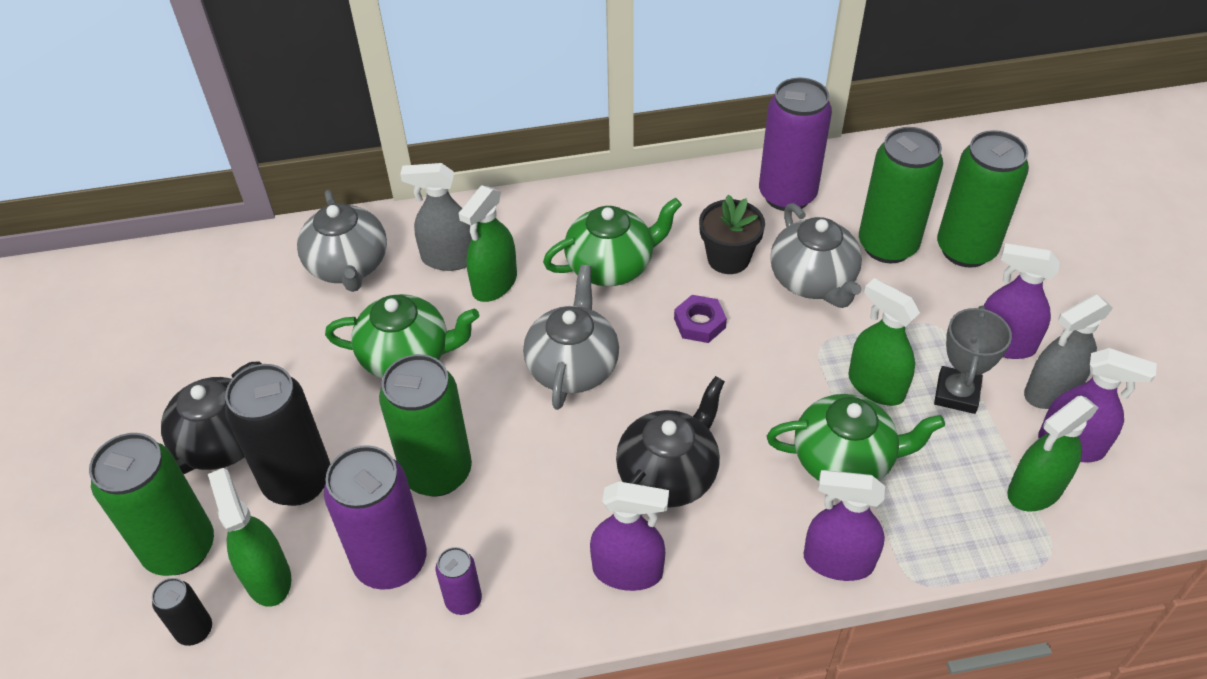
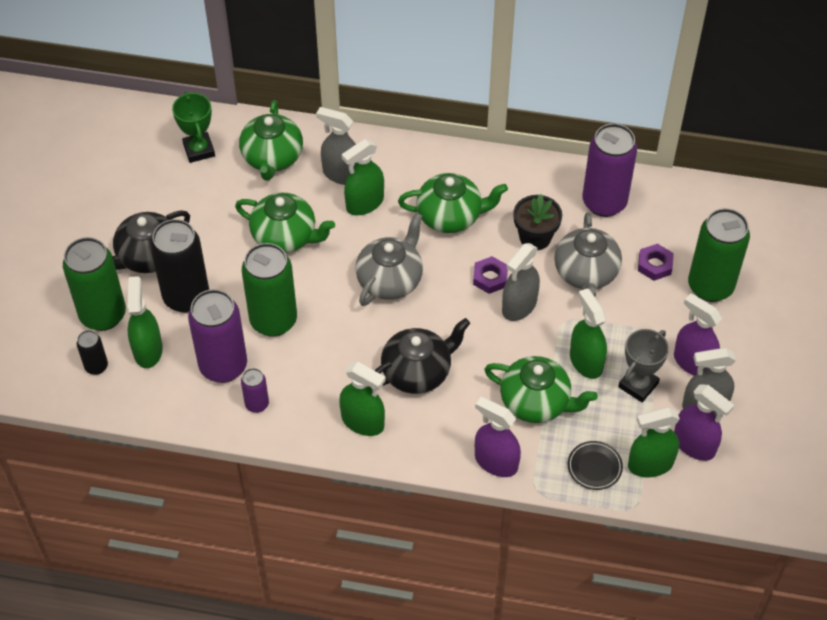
camera: 20 degrees right, 5 degrees up
(244, 285) = (199, 150): none -> green trophy
(348, 266) = (272, 158): grey teapot -> green teapot
(627, 571) = (363, 422): purple spray bottle -> green spray bottle
(754, 345) = (519, 306): none -> grey spray bottle
(887, 245) = (655, 265): green can -> purple nut
(968, 520) = (594, 467): none -> black plate

